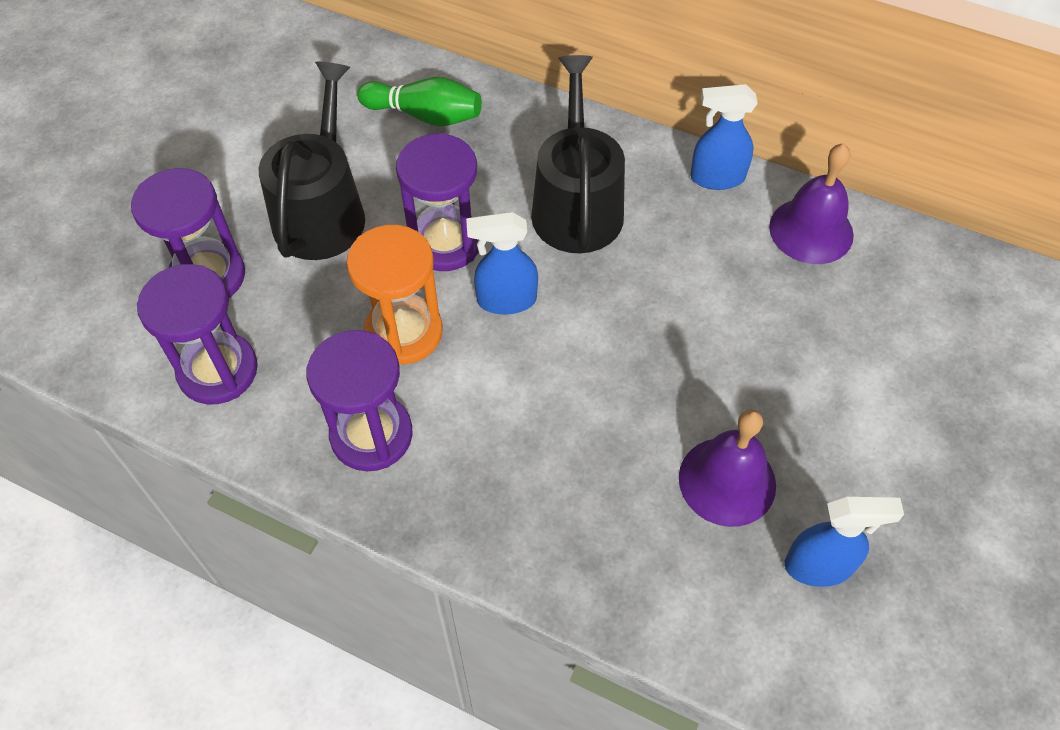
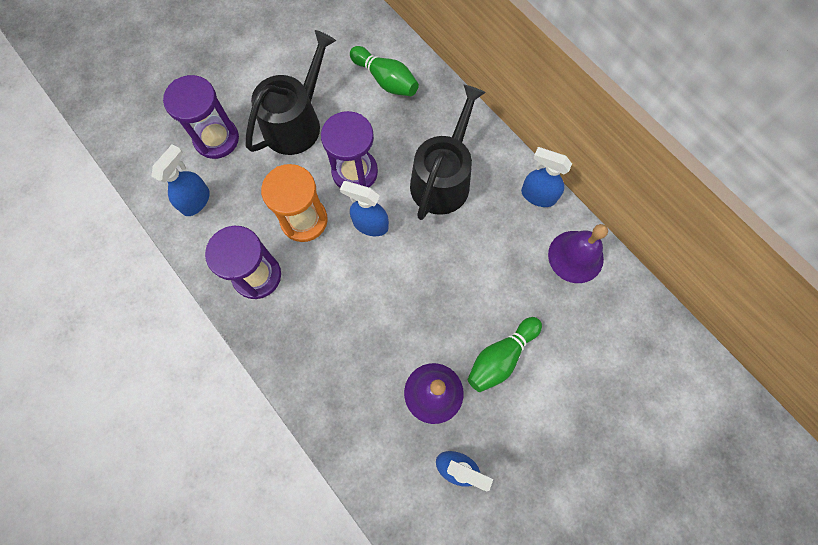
camera: 25 degrees right, 15 degrees up
(218, 371) = (196, 200): purple hourglass -> blue spray bottle
(791, 394) = (501, 357): none -> green bowling pin

